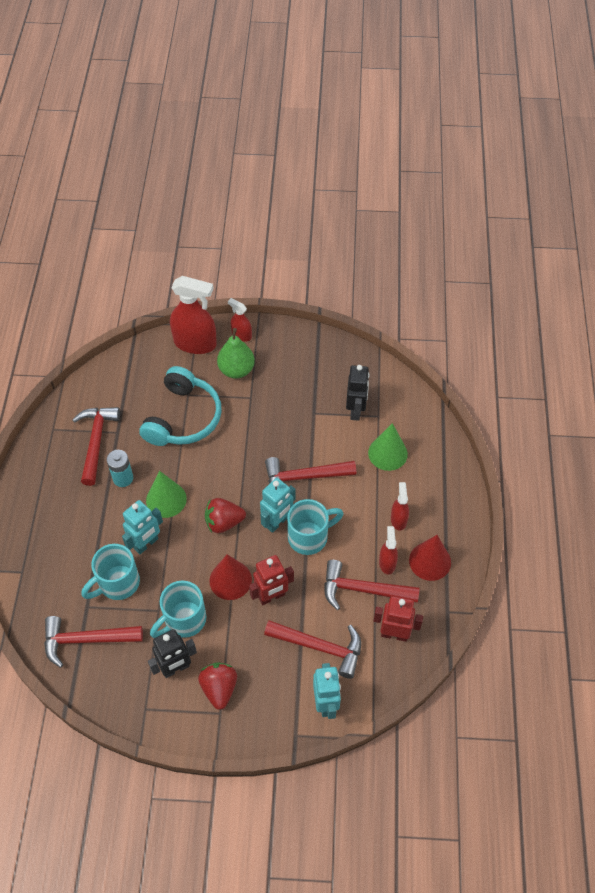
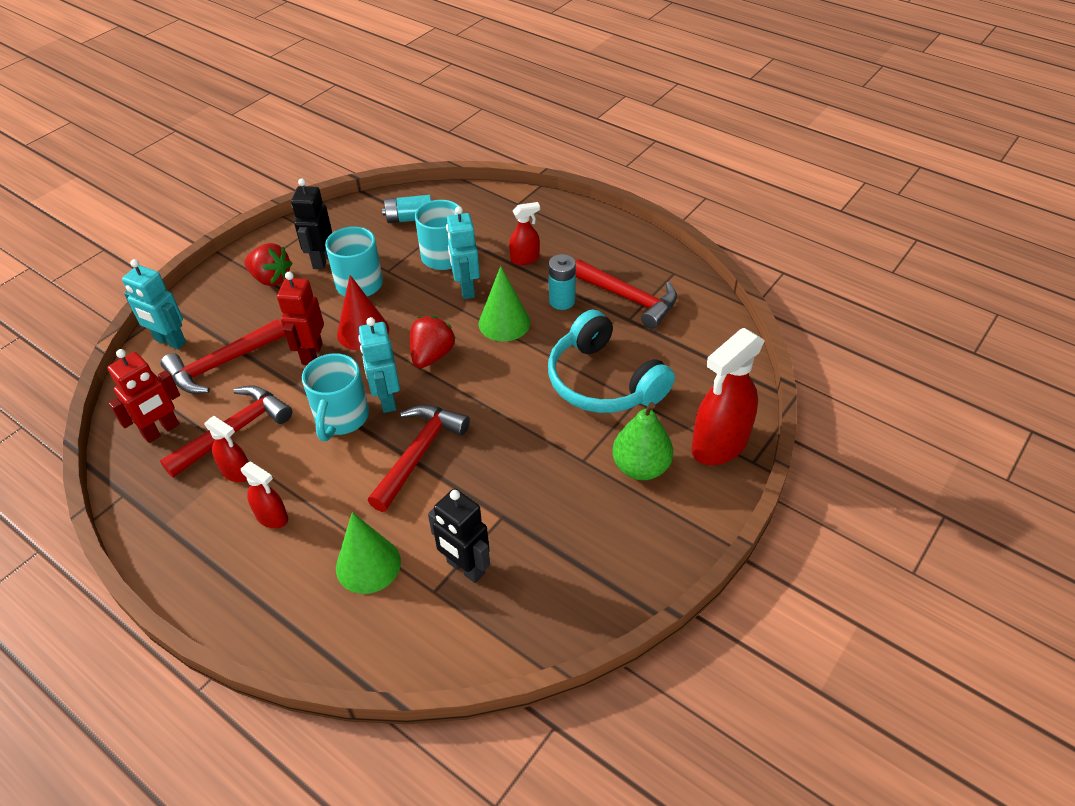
camera: 125 degrees right, 10 degrees down
(86, 640) = (409, 218): red hammer -> turquoise battery
(241, 335) = (701, 503): red spray bottle -> red spray bottle (525, 259)
(430, 561) = (192, 515): red cone -> none

